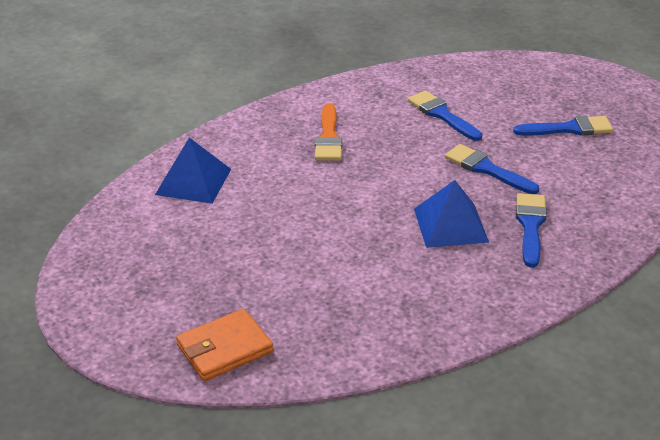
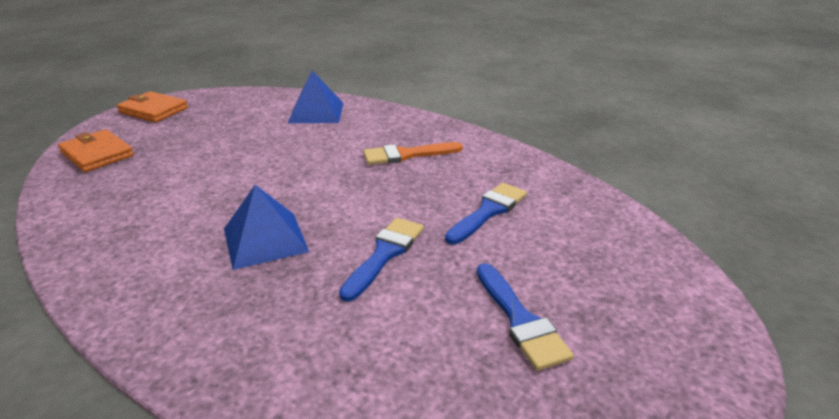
camera: 75 degrees right, 5 degrees down
(103, 313) = (153, 110): none -> orange wallet
(530, 225) = (268, 300): blue brush -> none

